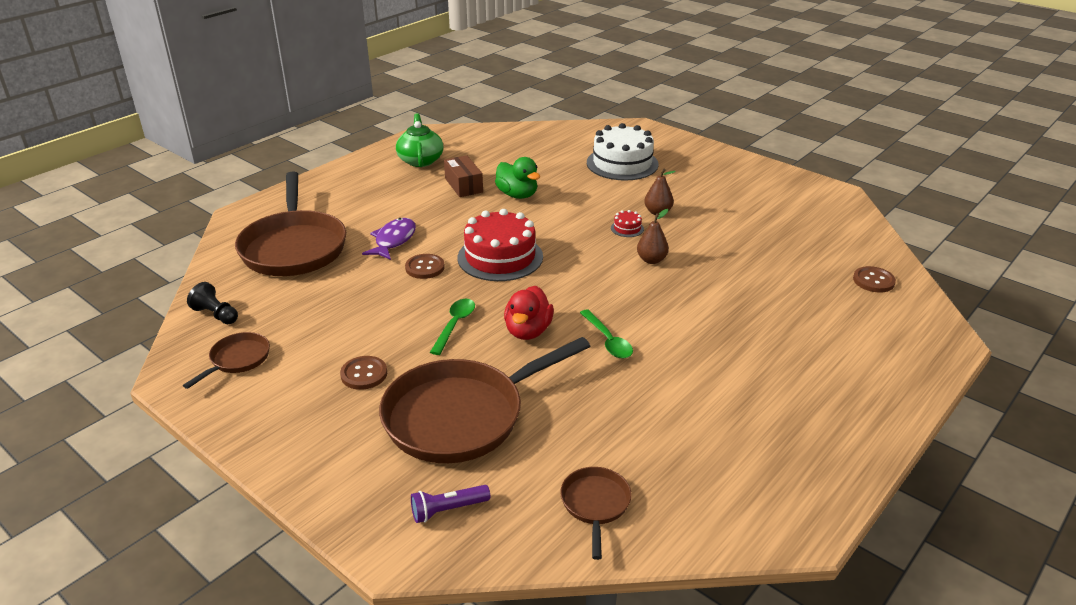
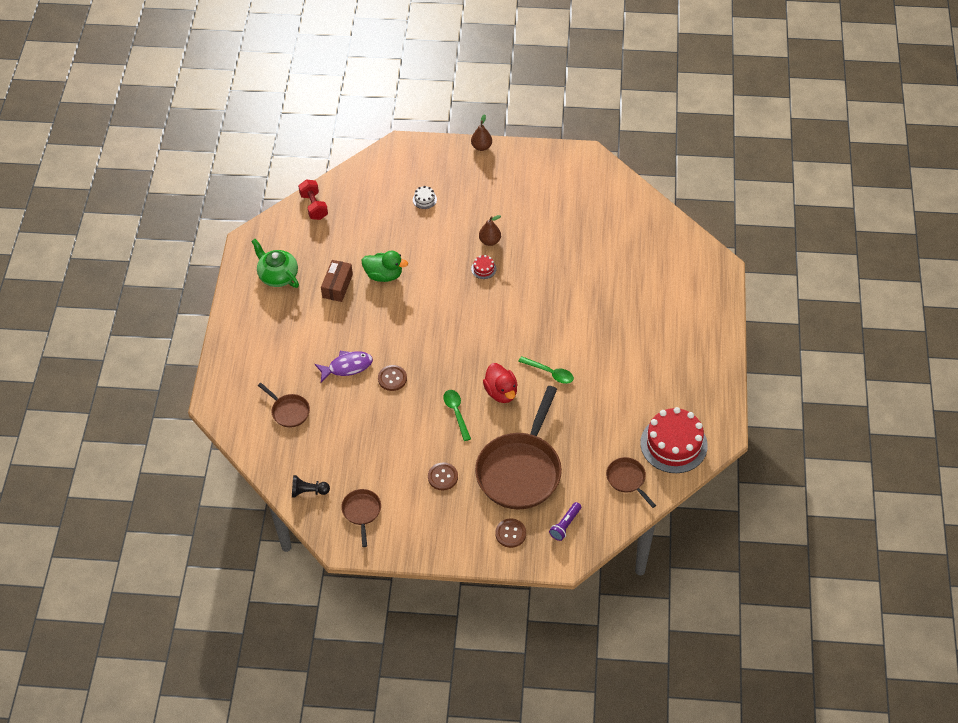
camera: 35 degrees left, 20 degrees up
(294, 247) = (289, 411): brown pan -> brown pan, size x0.46
(393, 240) = (347, 367): purple fish -> purple fish turned 90 degrees clockwise
(463, 185) = (337, 286): brown box -> brown box turned 75 degrees clockwise
(500, 257) = (429, 342): red cake -> red cake (673, 444)
(512, 134) = (314, 206): none -> red dumbbell
(622, 163) = (424, 199): white cake -> white cake, size x0.41
(651, 260) = (521, 291): brown pear -> brown pear (481, 147)
(873, 281) = (657, 236): brown button -> brown button (510, 533)

